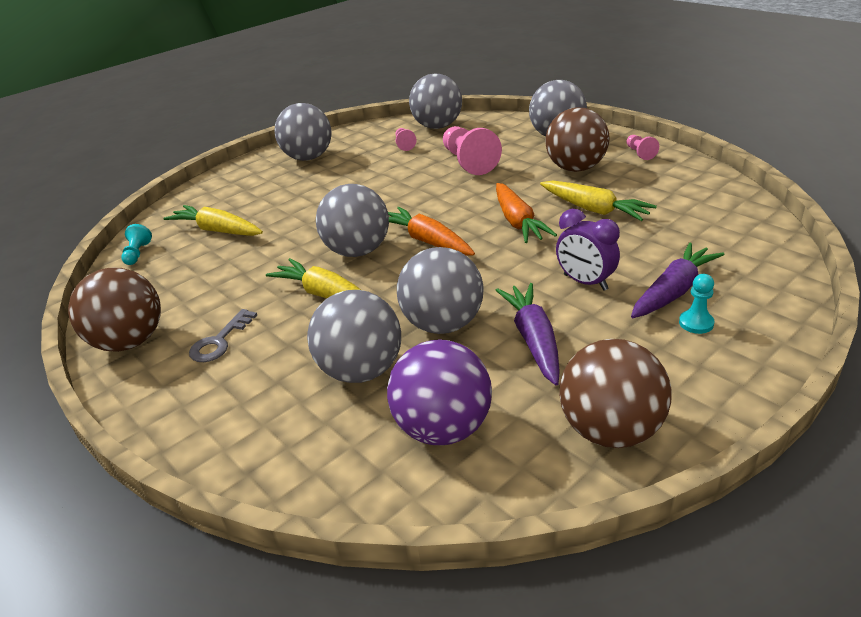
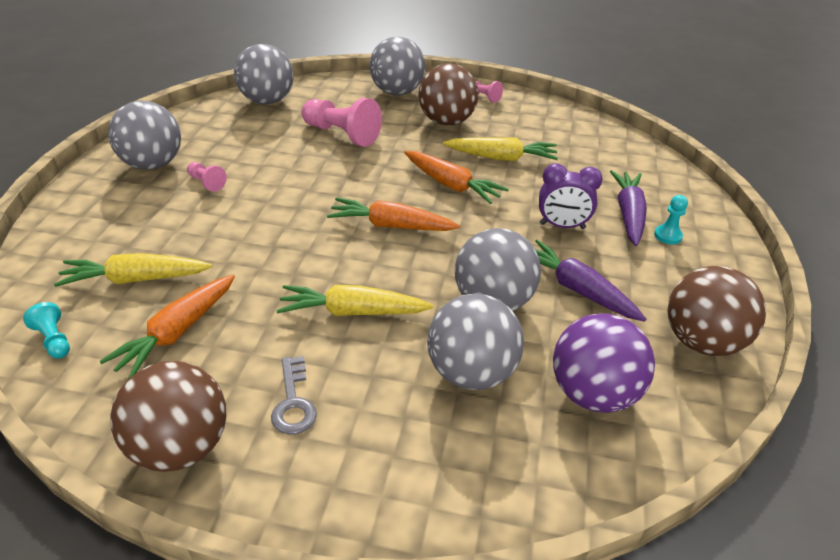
camera: 40 degrees left, 5 degrees up
(204, 271) = (177, 332): none -> orange carrot
(357, 251) = (333, 256): grey ball -> none
(404, 145) = (253, 128): pink pawn -> pink pawn (206, 183)

